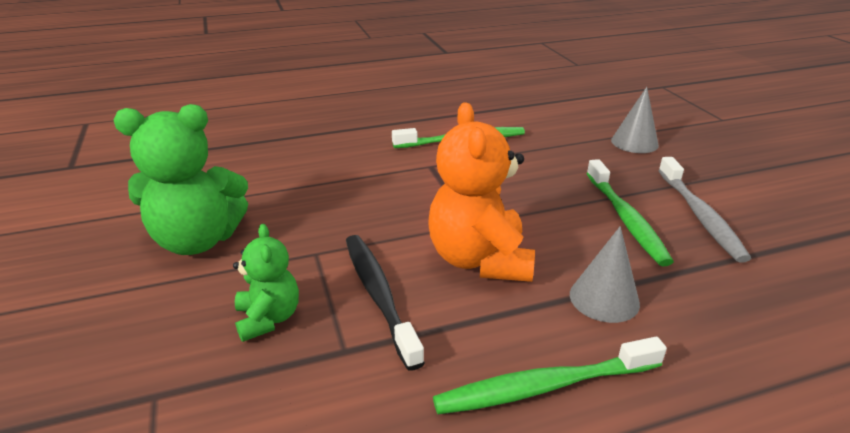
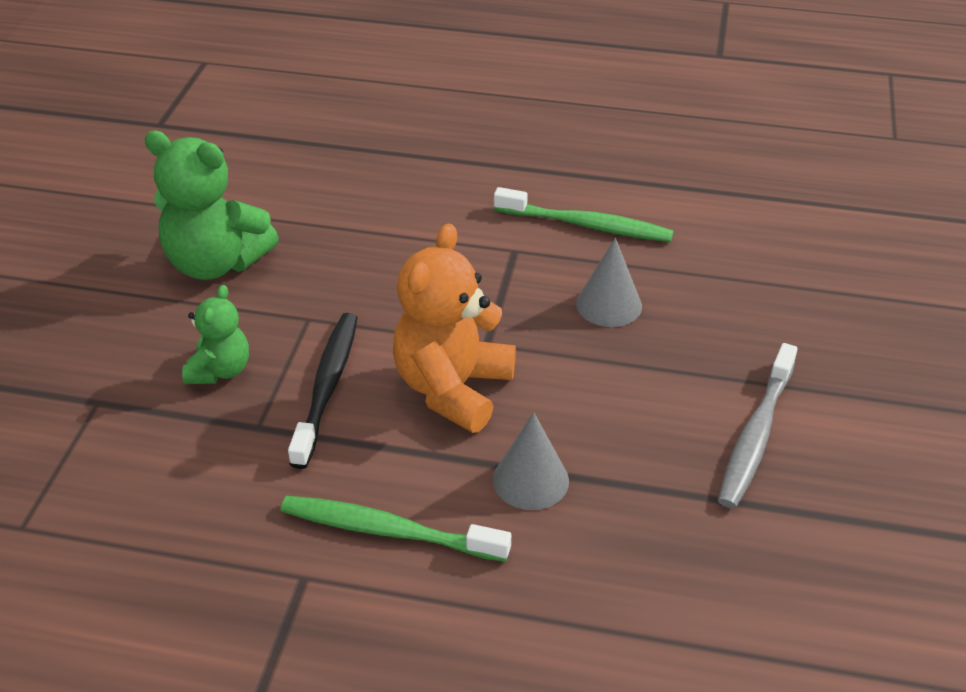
camera: 30 degrees right, 10 degrees up
(625, 219) = (661, 404): green toothbrush -> none
(634, 142) = (806, 305): grey cone -> grey cone (609, 304)

